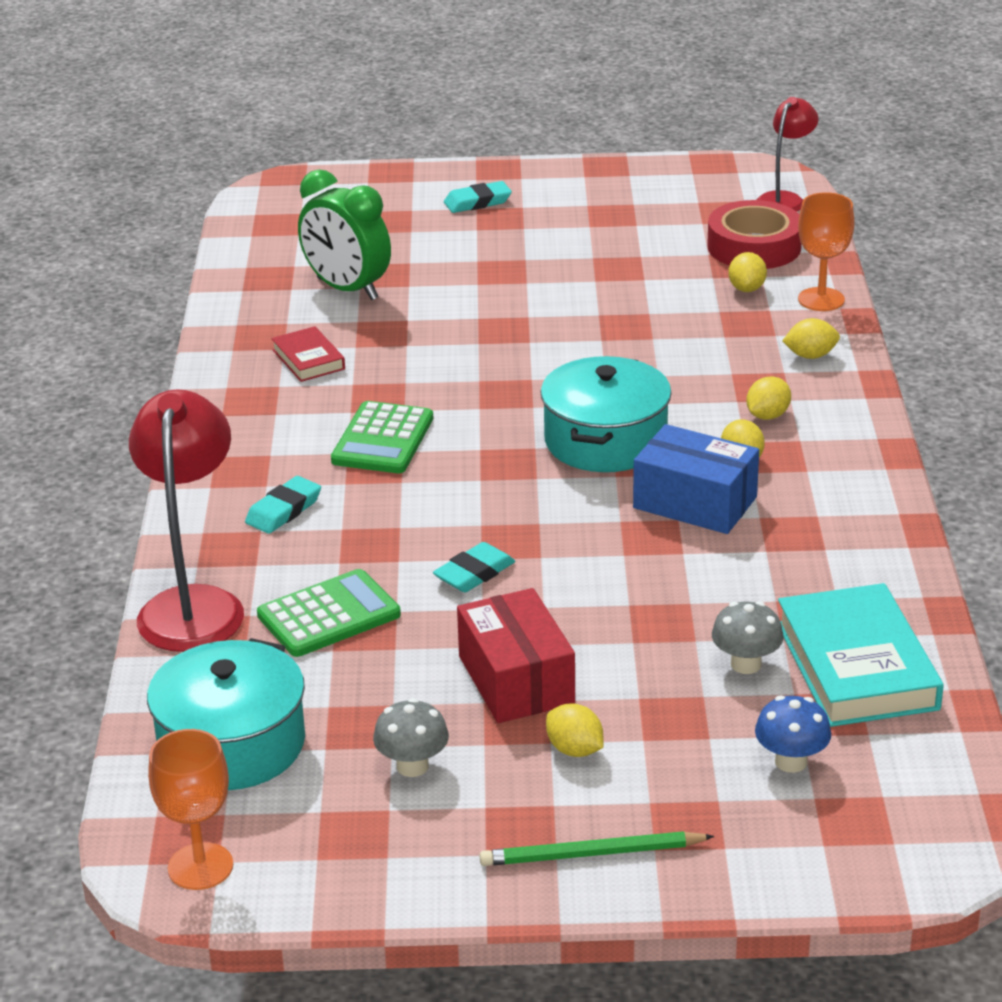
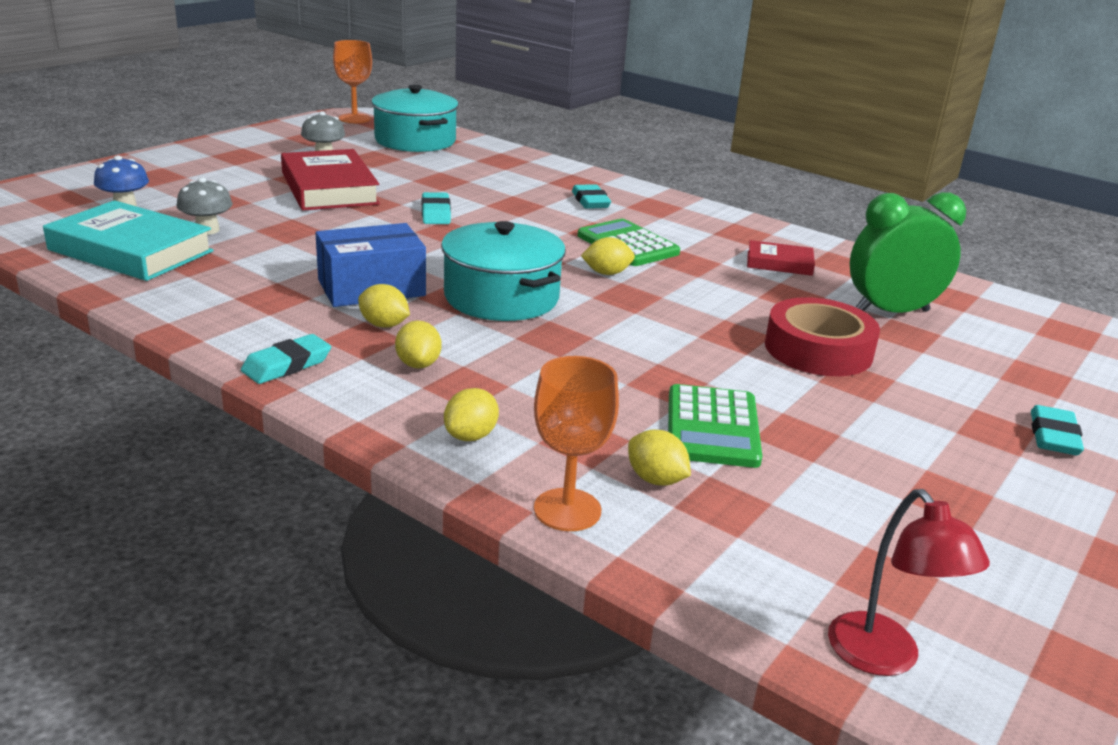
camera: 125 degrees right, 5 degrees down
(193, 605) = (537, 164): red lamp -> none
(329, 615) = (470, 179): green calculator -> green calculator (712, 427)
(516, 680) = (329, 188): red box -> red book
(574, 750) = (254, 179): yellow lemon -> yellow lemon (607, 273)
(591, 854) = (192, 158): green pencil -> none
(754, 247) = (755, 543): red tape -> red tape (818, 350)
(861, 459) = (287, 365): none -> turquoise eraser

